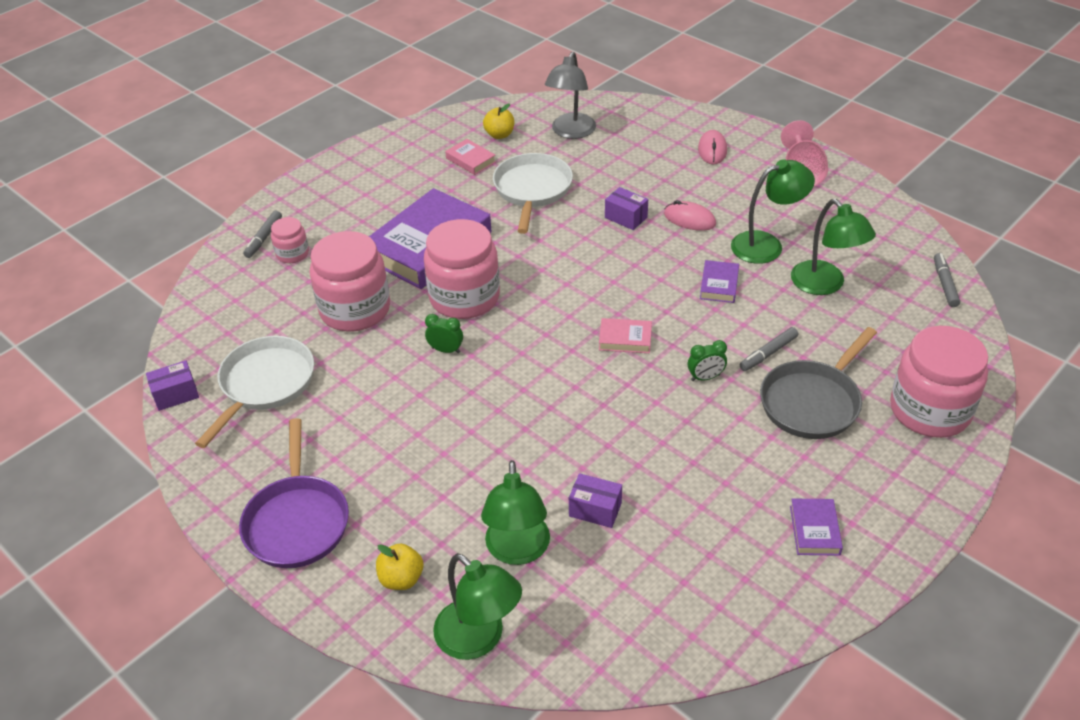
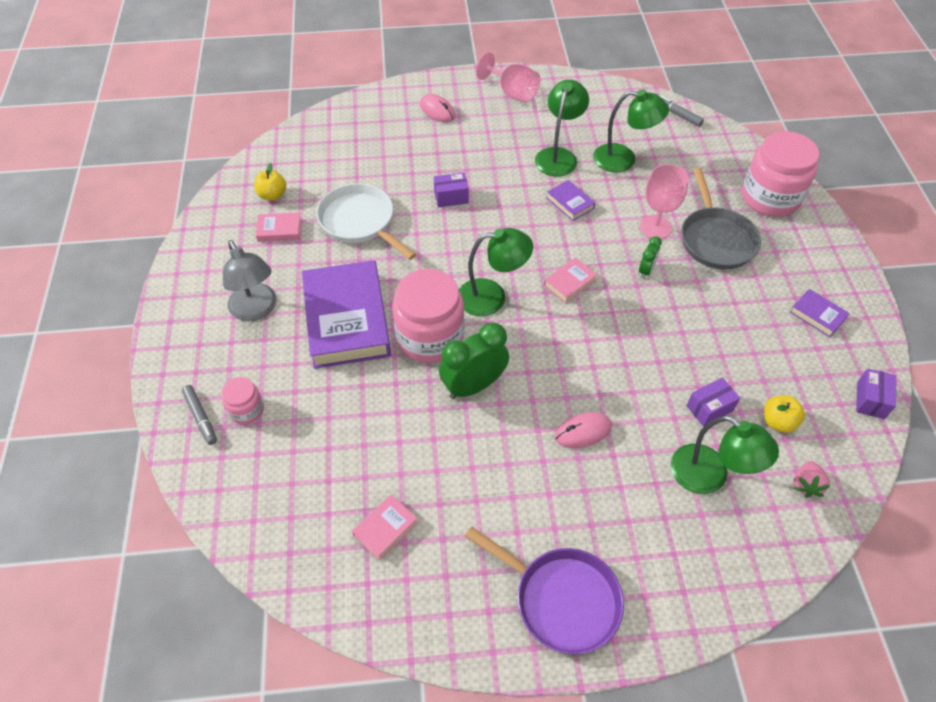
camera: 50 degrees left, 10 degrees up
(176, 394) = (326, 603): purple box -> purple box (870, 400)
(264, 385) = (385, 529): white pan -> pink book
(355, 310) = (365, 412): pink jar -> none
(401, 579) = (678, 565): yellow apple -> yellow apple (778, 422)
(446, 350) = (473, 386): green clock -> green clock, size x1.97
(479, 639) = (770, 552): green lamp -> green lamp (492, 297)
(571, 132) = (323, 158): grey lamp -> grey lamp (256, 310)
(585, 628) = (806, 485): none -> pink strawberry
(689, 219) = (491, 170): pink mouse -> pink mouse (583, 432)
(768, 353) = (655, 227): grey marker -> pink goblet

